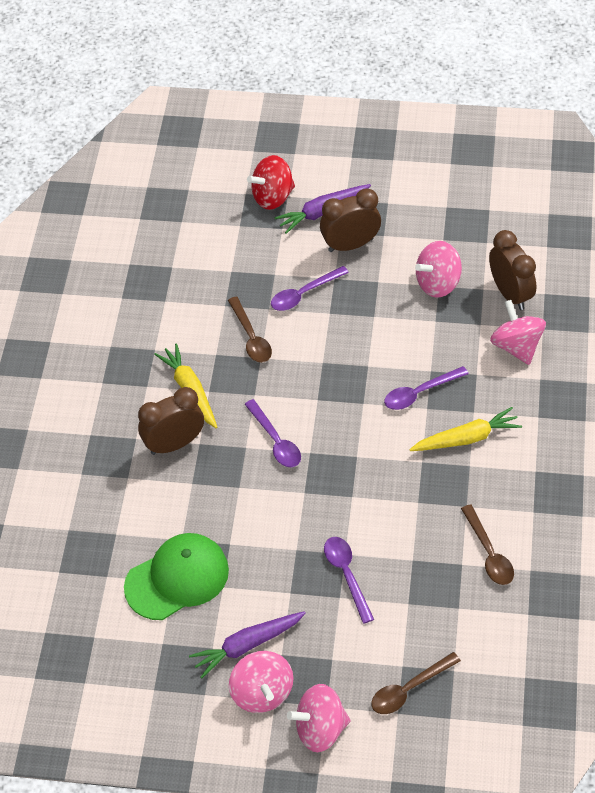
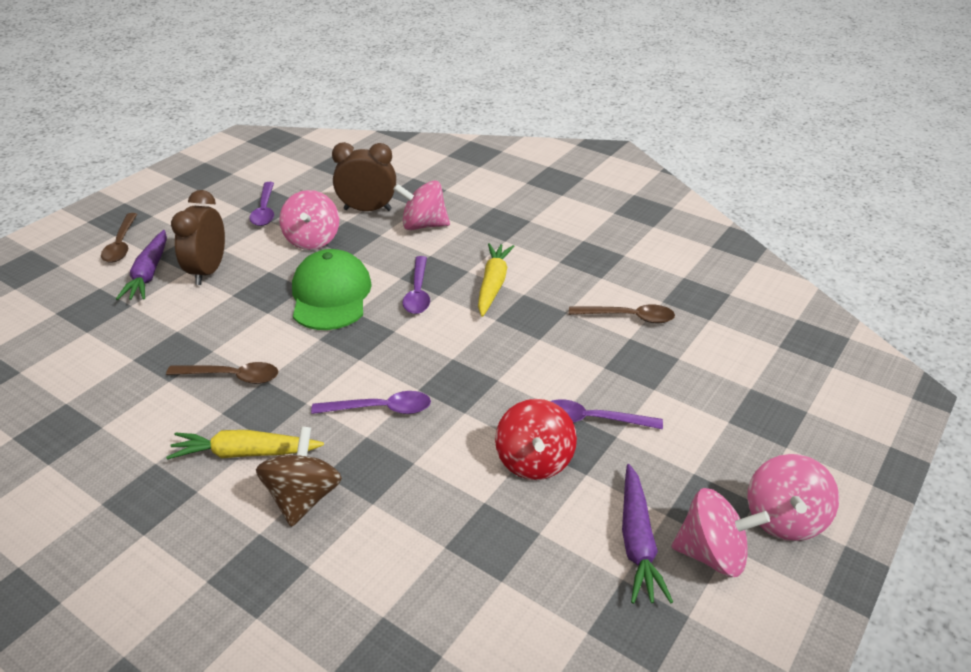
camera: 65 degrees left, 15 degrees down
(174, 444) = (303, 497): brown clock -> brown spinning top
(177, 578) = (498, 574): green cap -> green cap (331, 295)
(273, 197) = (86, 297): red spinning top -> red spinning top (534, 461)
(304, 294) = (225, 320): purple spoon -> purple spoon (264, 210)
(409, 689) = (760, 427): brown spoon -> brown spoon (121, 245)

